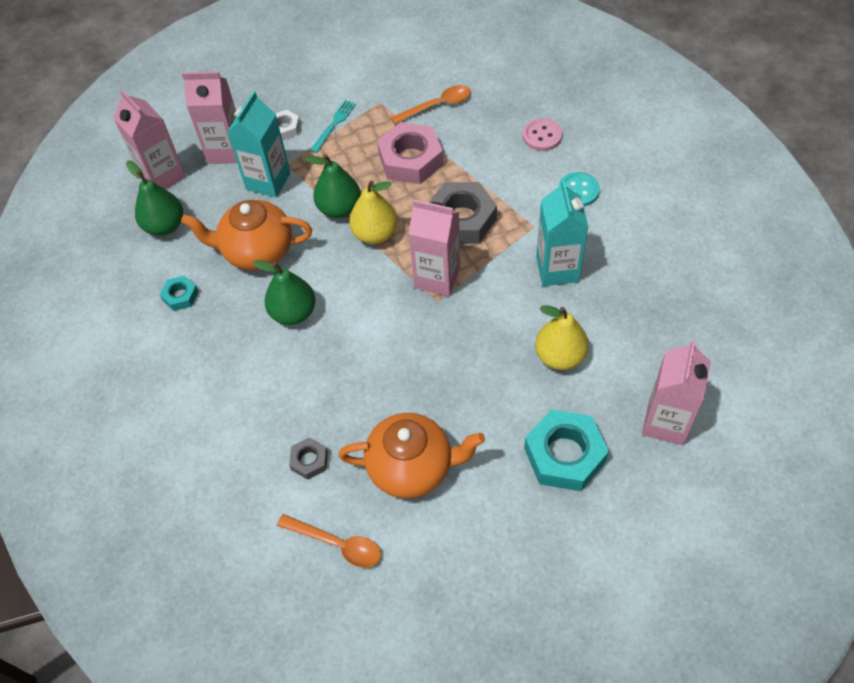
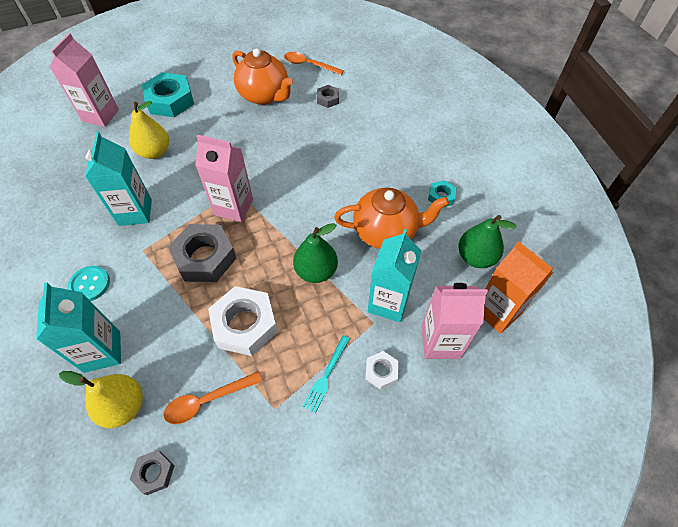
camera: 175 degrees right, 0 degrees up
(163, 176) = (497, 311): pink carton -> orange carton
(293, 312) = (348, 183): green pear -> none
(375, 234) = (283, 245): yellow pear -> yellow pear (123, 406)
(410, 160) = (245, 324): pink nut -> white nut
(412, 468) = (264, 95): orange teapot -> orange teapot turned 135 degrees counterclockwise
(470, 64) = (154, 473): none -> grey nut
(542, 136) = (102, 351): pink button -> turquoise carton

